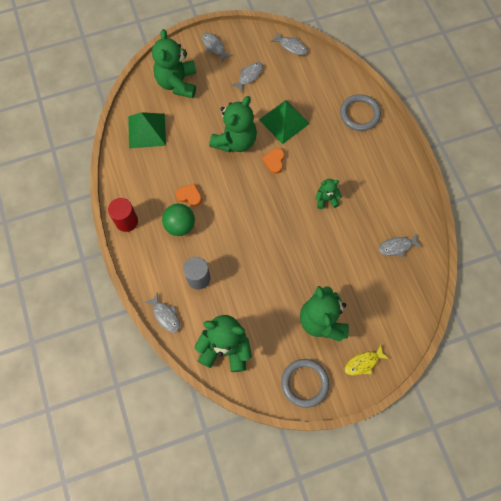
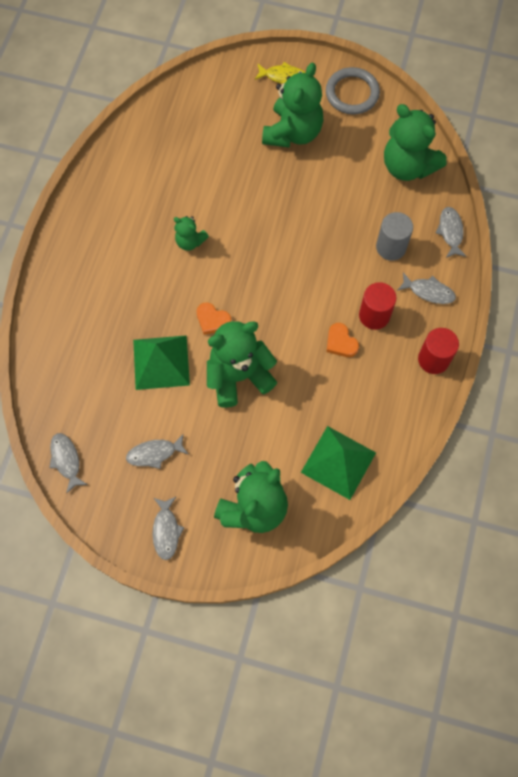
camera: 145 degrees left, 0 degrees up
(180, 225) = (374, 315): green ball -> red cylinder
(274, 161) = (212, 320): orange heart -> orange heart turned 75 degrees clockwise
(359, 114) = (66, 312): grey ring -> none
(397, 246) = (159, 150): grey fish -> grey fish (428, 291)

